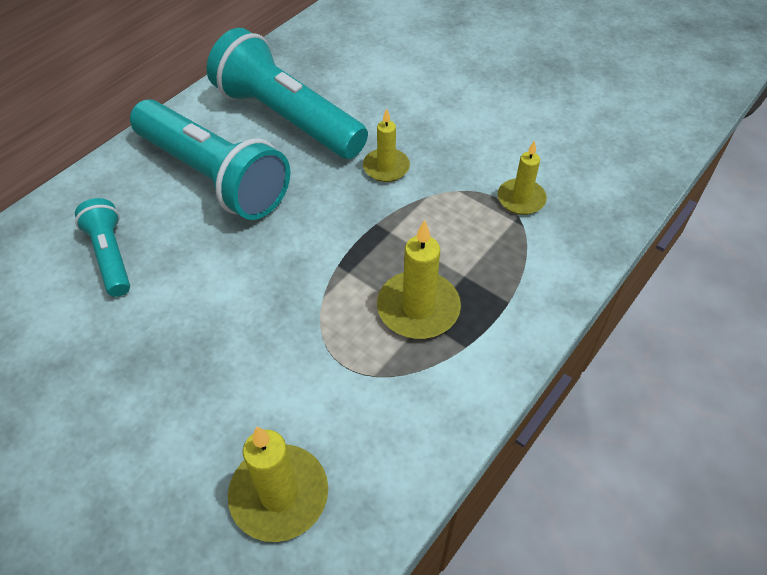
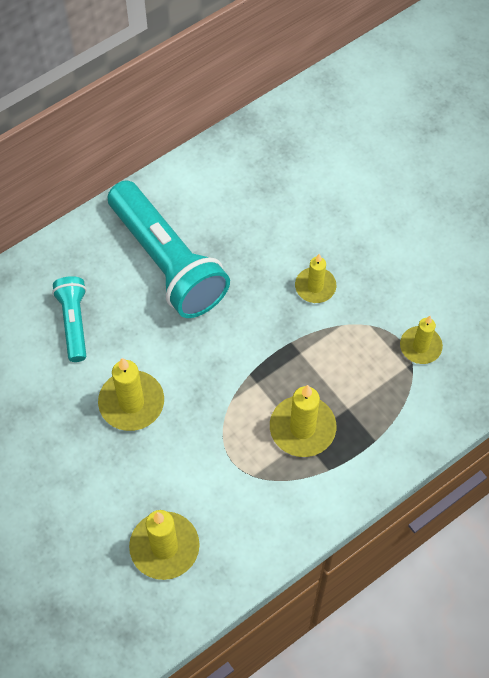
camera: 15 degrees right, 10 degrees up
(198, 327) = (131, 402): none -> yellow candle
(287, 118) = (243, 213): turquoise flashlight -> none

